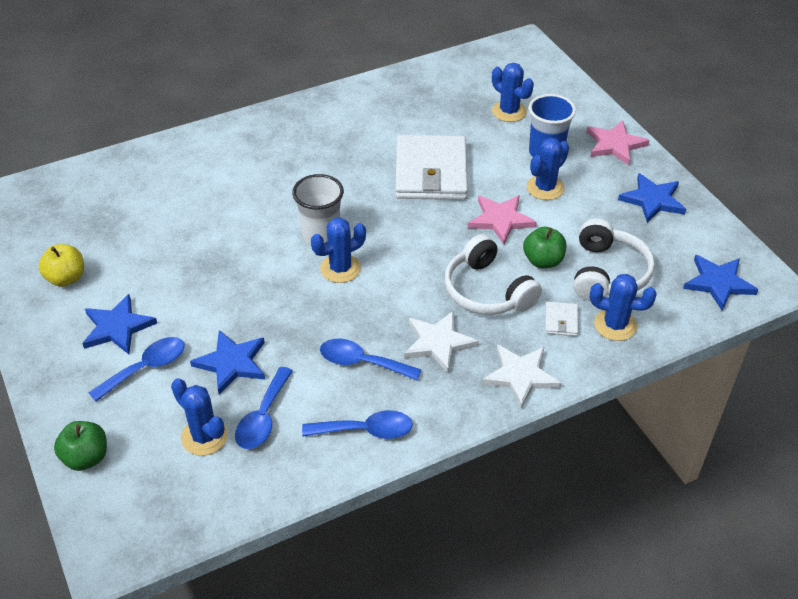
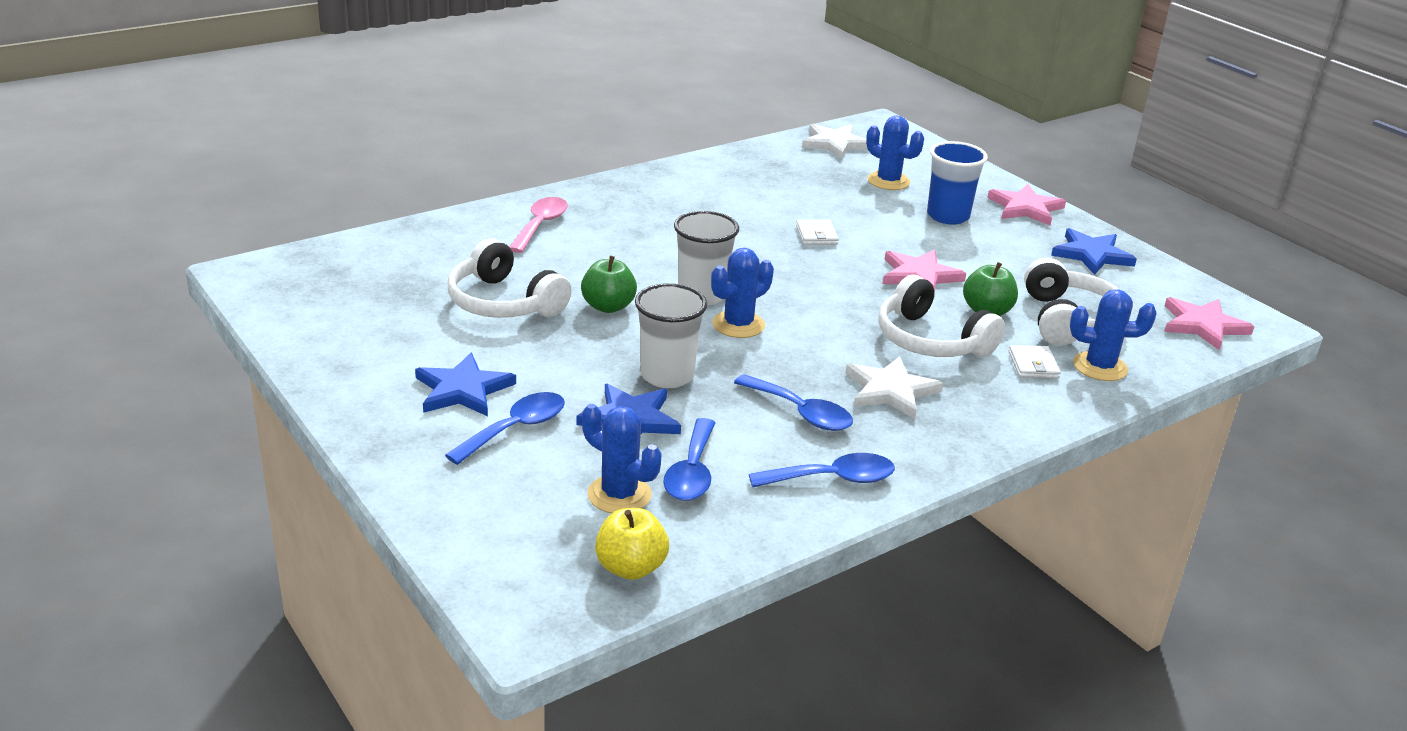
camera: 10 degrees left, 15 degrees down
(66, 278) = (377, 344): yellow apple -> yellow apple (631, 568)
(86, 458) = (461, 524): green apple -> green apple (608, 306)
(168, 239) = (503, 303): none -> white headphones
(216, 156) = (540, 225): none -> pink spoon
(271, 319) = (667, 375): none -> white cup
(362, 362) = (801, 413): blue spoon -> blue spoon turned 150 degrees counterclockwise
(431, 172) = (816, 235): white wallet -> white wallet, size x0.40
(520, 376) = (1006, 418): white star -> white star (835, 144)
(545, 188) = (960, 246): blue cactus -> none
(718, 283) = (1203, 325): blue star -> pink star

